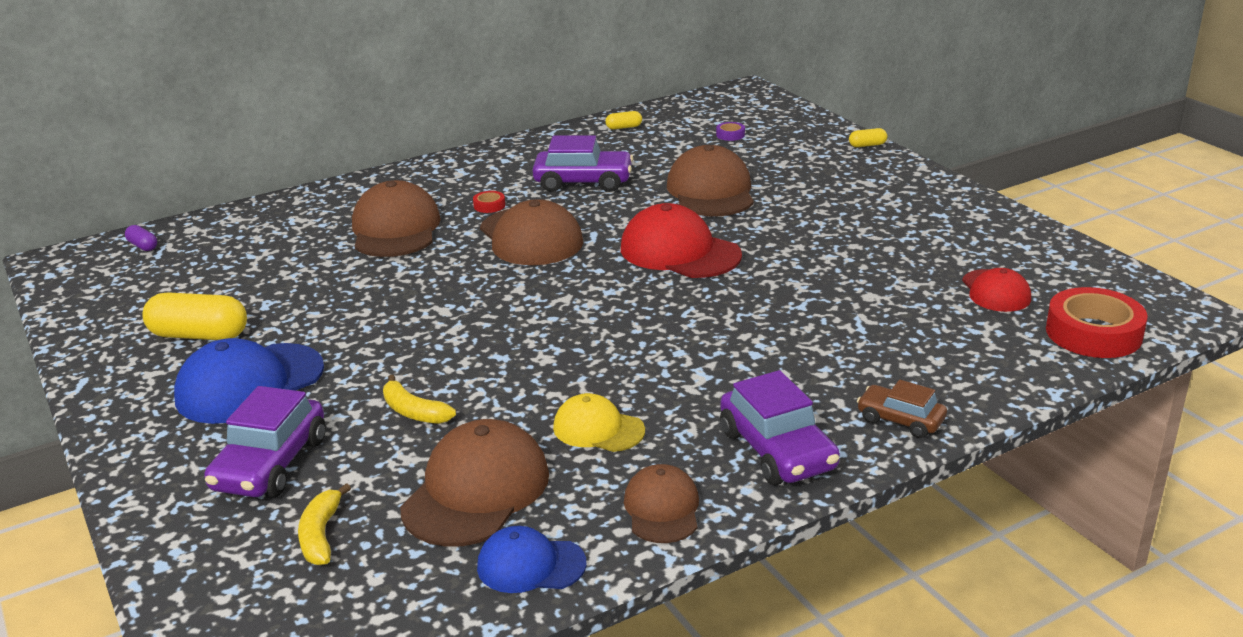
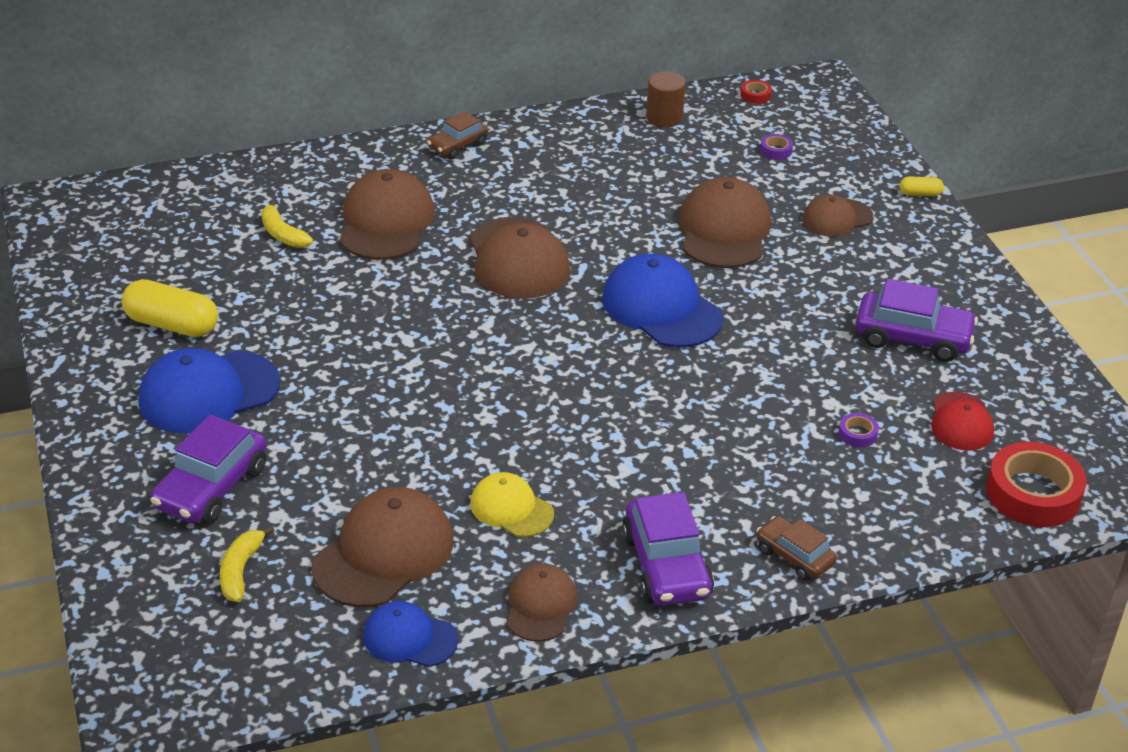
camera: 10 degrees right, 10 degrees up
(143, 246) = (135, 198): purple capsule -> none
(414, 412) = (350, 455): yellow banana -> yellow banana (282, 234)
(446, 169) = (458, 146): none -> brown car
(489, 205) = (488, 207): red tape -> red tape (755, 95)
(583, 182) = (595, 192): purple car -> purple car (912, 338)
(624, 127) = (664, 117): yellow capsule -> brown cylinder
(679, 252) = (661, 308): red cap -> blue cap
(805, 170) = (837, 218): none -> brown cap
(907, 315) = (857, 434): none -> purple tape

